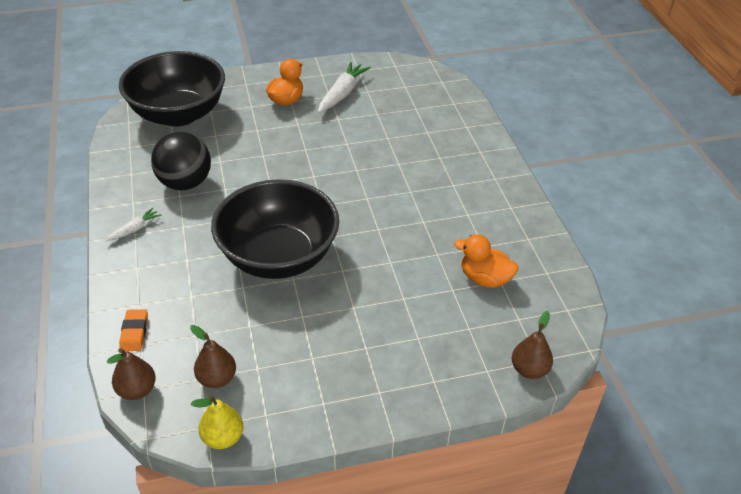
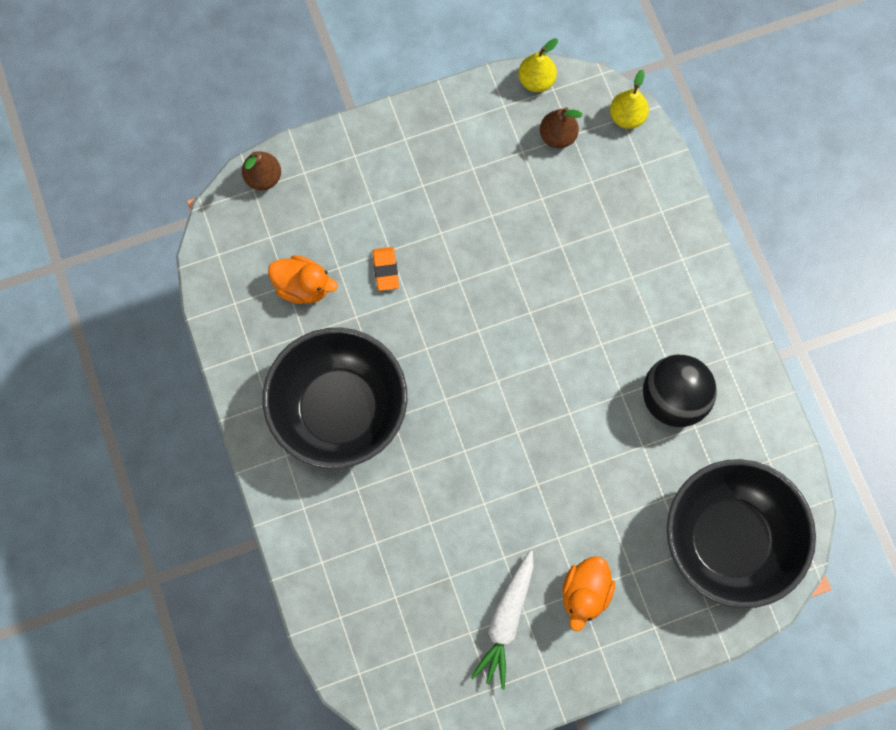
camera: 175 degrees right, 30 degrees up
(134, 229) = (706, 314): white carrot -> none
(134, 332) = (652, 177): orange eraser -> orange eraser (385, 270)
(137, 390) = (627, 117): brown pear -> yellow pear
(278, 256) = (532, 292): black bowl -> black bowl (339, 409)

